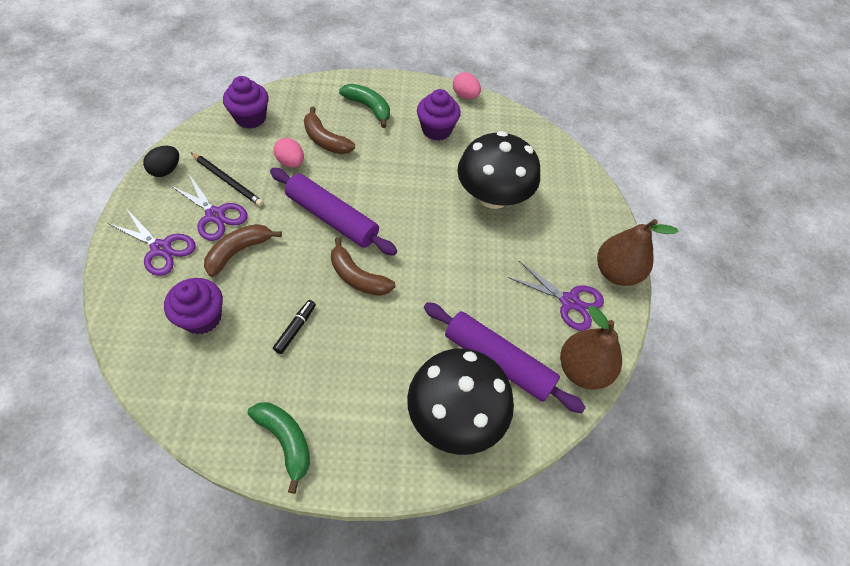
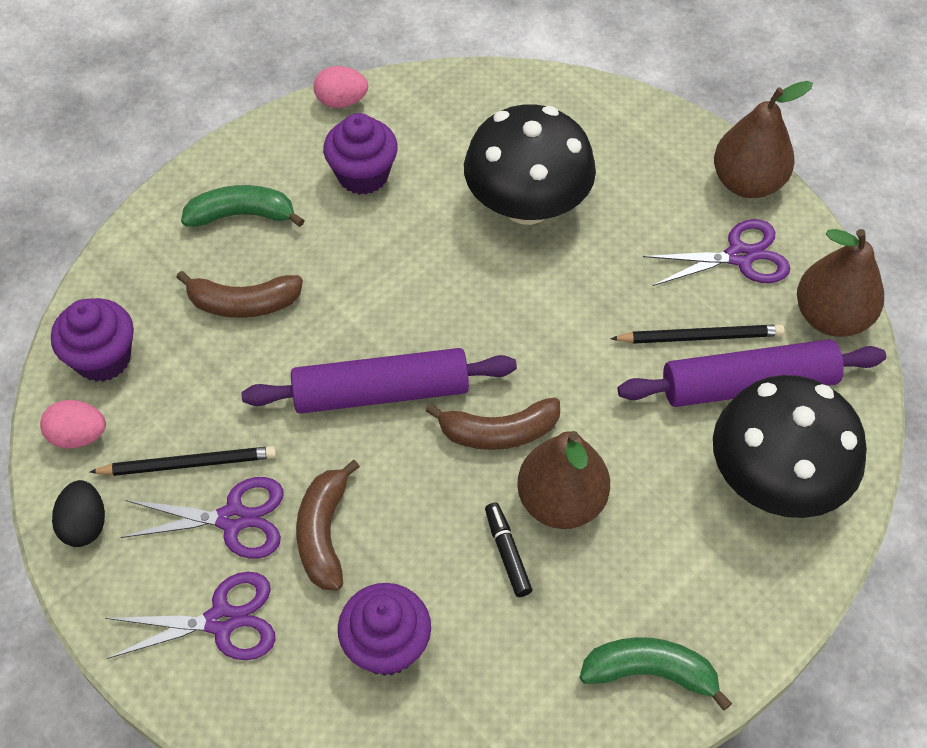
camera: 40 degrees left, 0 degrees up
(291, 162) = (238, 369): pink egg -> pink egg (78, 436)
(345, 330) = (561, 501): none -> brown pear
(502, 319) = (700, 337): none -> black pencil

